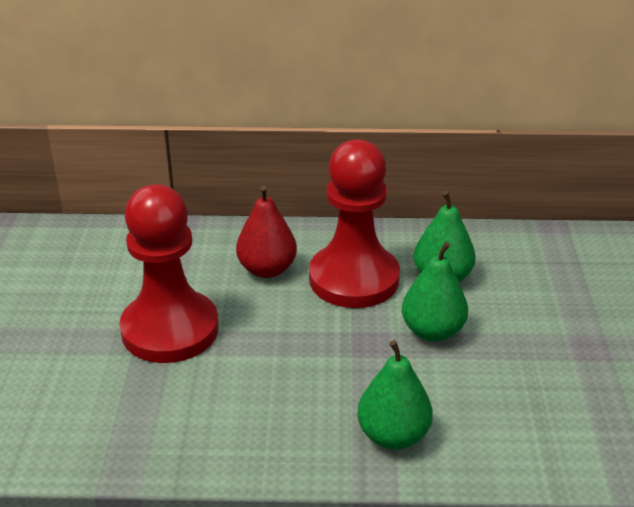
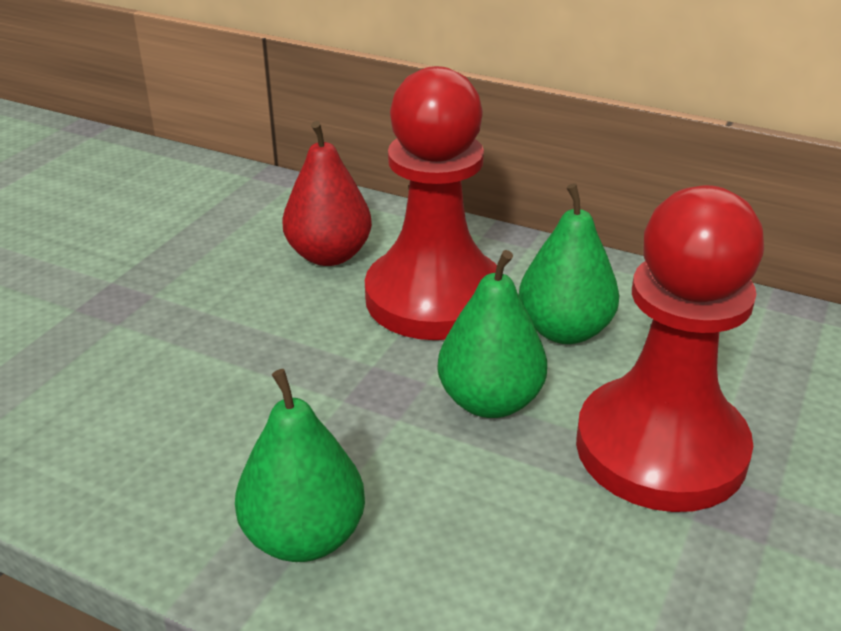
camera: 25 degrees right, 0 degrees up
(170, 330) = (144, 294): red pawn -> red pawn (660, 448)

